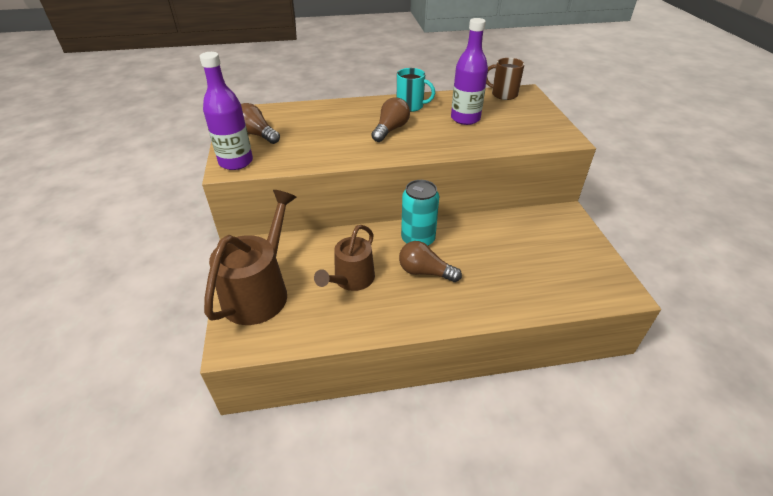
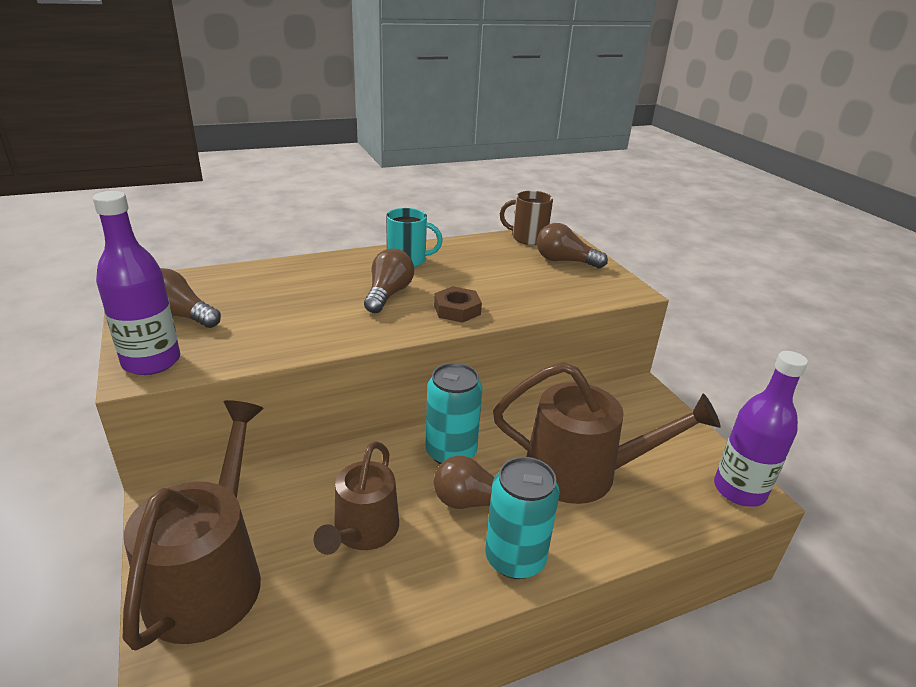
camera: 15 degrees left, 10 degrees down
(434, 144) = (457, 310): none -> brown nut
(442, 308) = (515, 558): none -> turquoise can
(465, 119) = (488, 273): purple bottle -> purple bottle (739, 490)
(504, 263) = (582, 472): none -> brown watering can
(525, 113) = (564, 261): none -> brown light bulb

